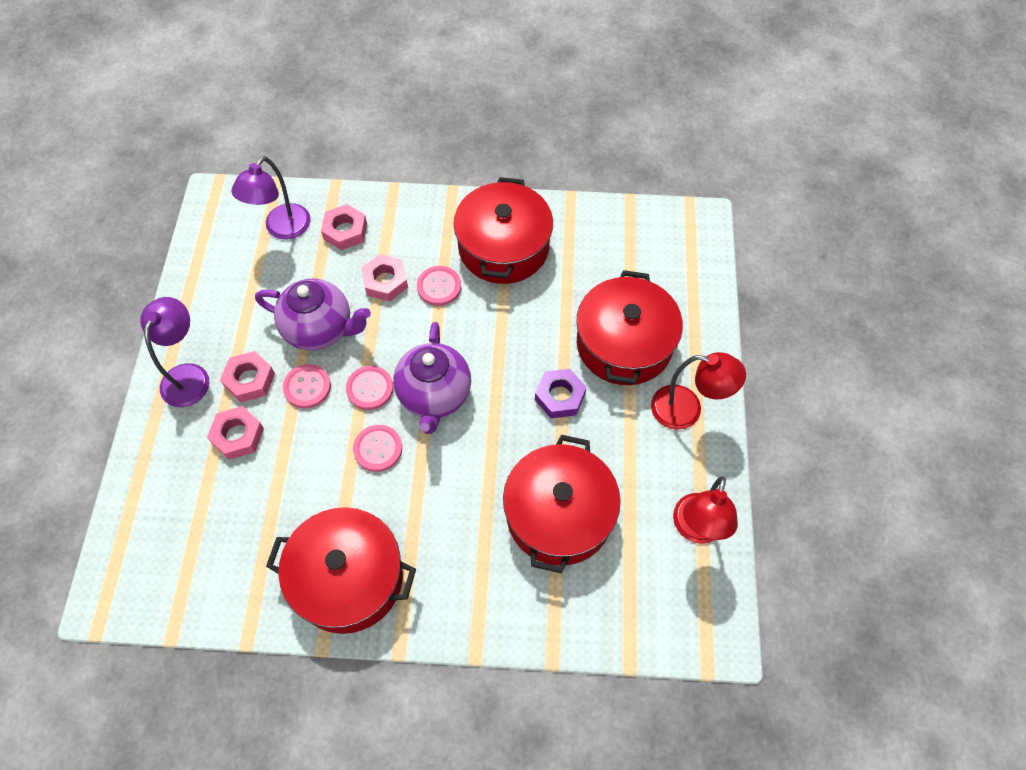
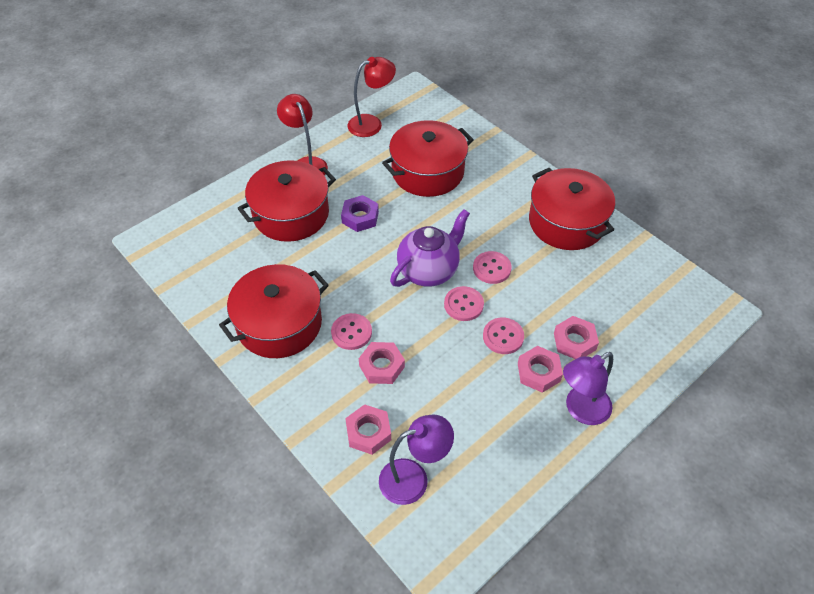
camera: 135 degrees left, 10 degrees down
(320, 329) = (459, 368): purple teapot -> none

